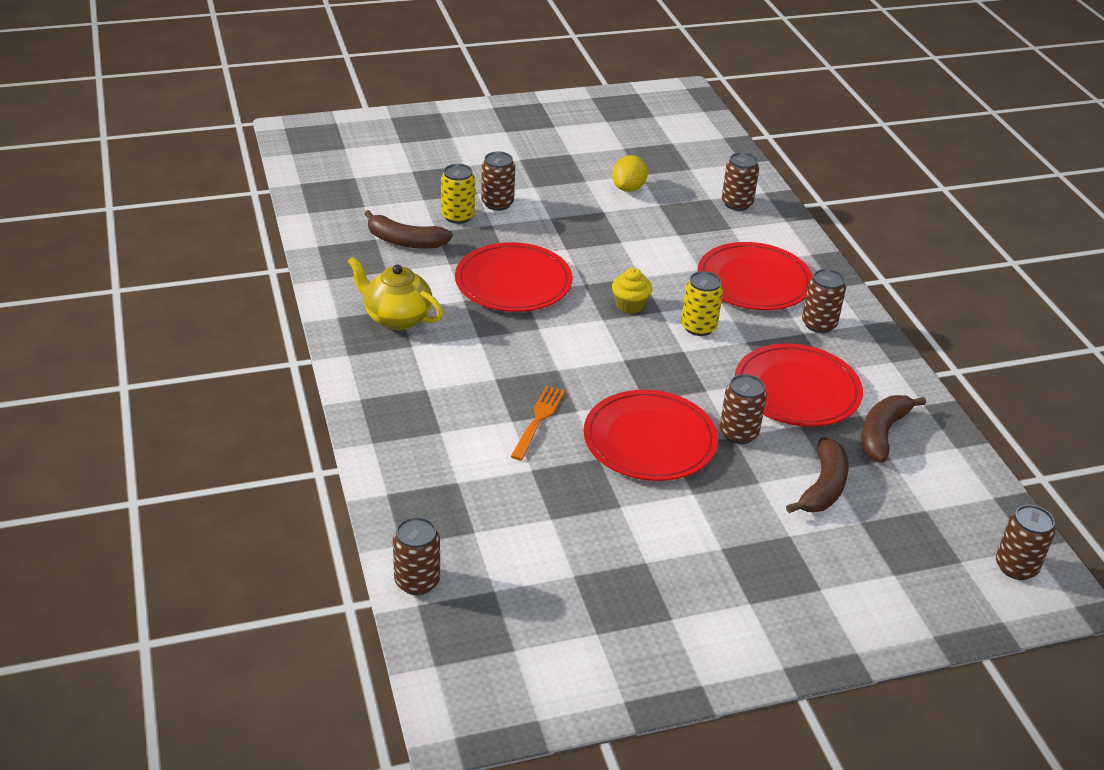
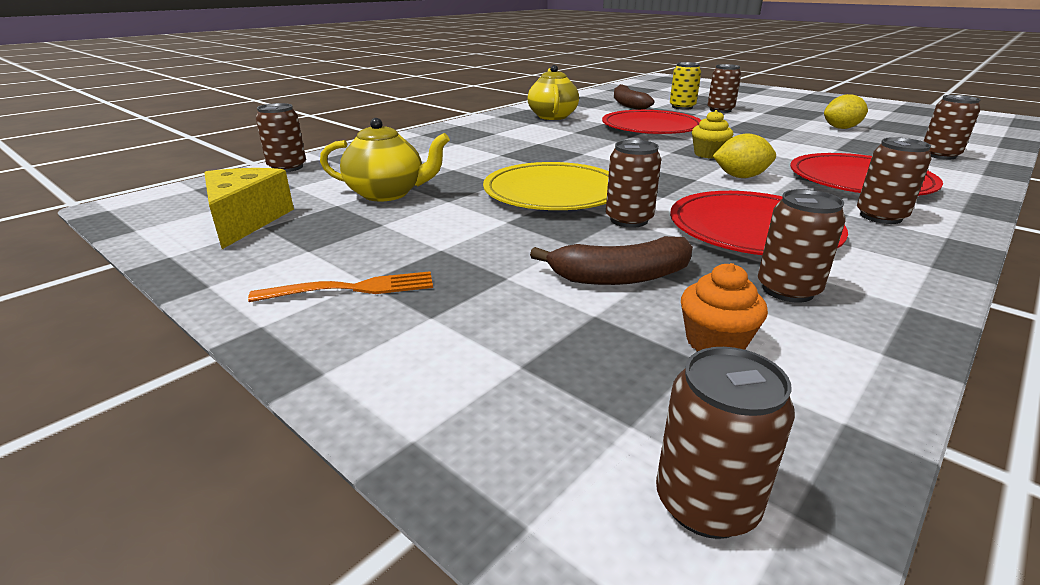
camera: 60 degrees right, 10 degrees down
(538, 420) = (513, 159): orange fork -> orange fork (352, 289)
(570, 536) = (387, 193): none -> yellow teapot
(572, 642) = (246, 221): none -> yellow cheese
(649, 440) = (553, 192): red plate -> yellow plate
(698, 327) = (740, 177): yellow can -> yellow lemon
(882, 433) = (788, 290): brown banana -> brown can
(915, 495) = (715, 342): none -> orange cupcake

